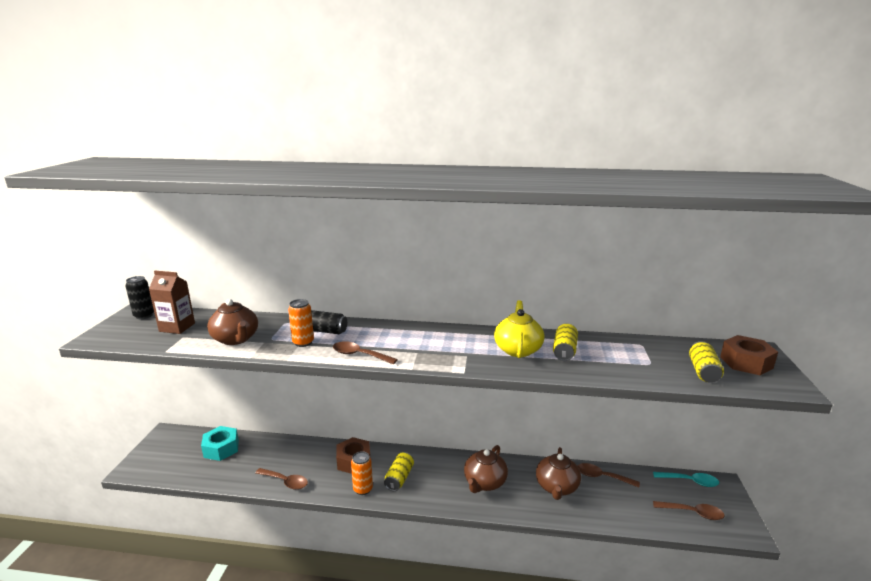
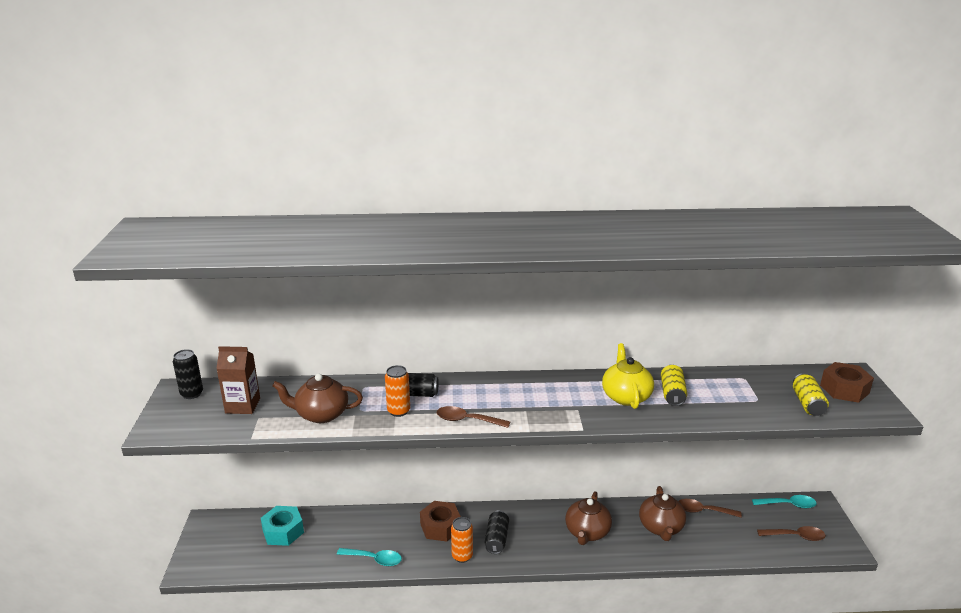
camera: 10 degrees left, 5 degrees up
(236, 339) = (321, 414): brown teapot -> brown teapot turned 135 degrees clockwise
(285, 482) = (374, 559): brown spoon -> turquoise spoon
(399, 478) = (496, 539): yellow can -> black can

